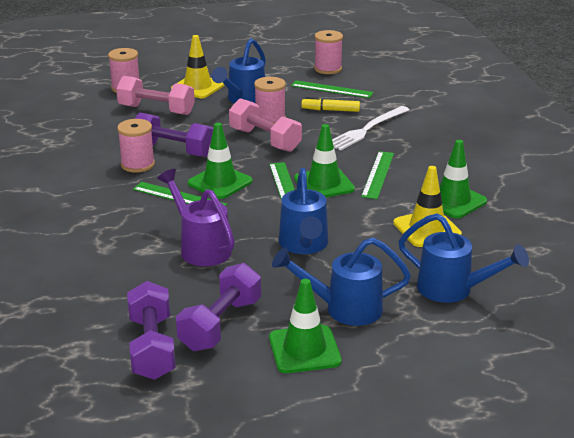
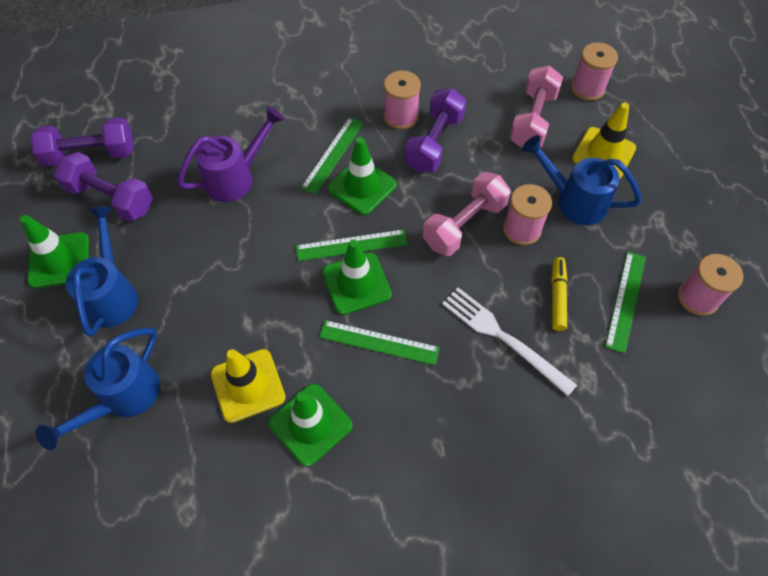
camera: 90 degrees right, 30 degrees up
(304, 245) = (228, 262): blue watering can -> none

